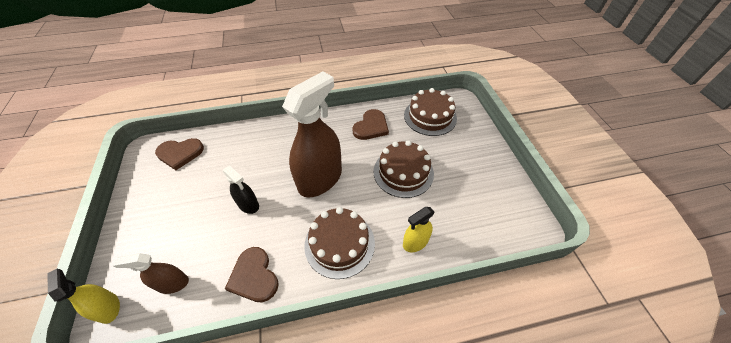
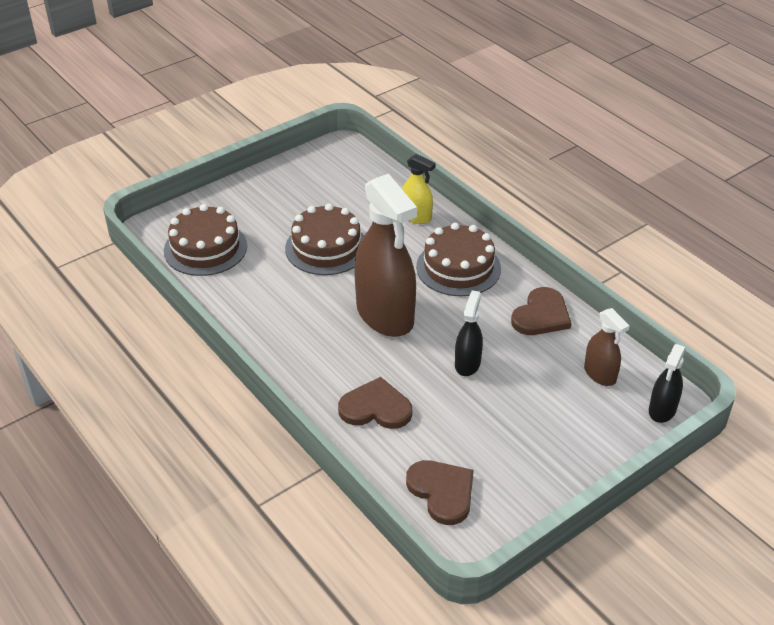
camera: 115 degrees left, 10 degrees down
(108, 308) = (662, 410): yellow spray bottle -> black spray bottle
(320, 179) = (385, 315): brown spray bottle -> brown spray bottle turned 135 degrees counterclockwise
(371, 126) = (259, 299): brown heart -> brown heart (375, 408)

